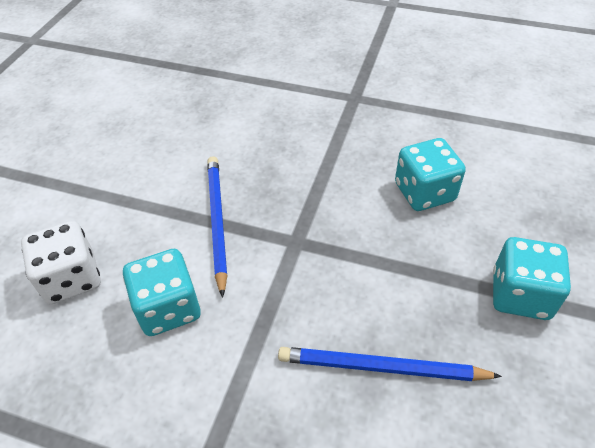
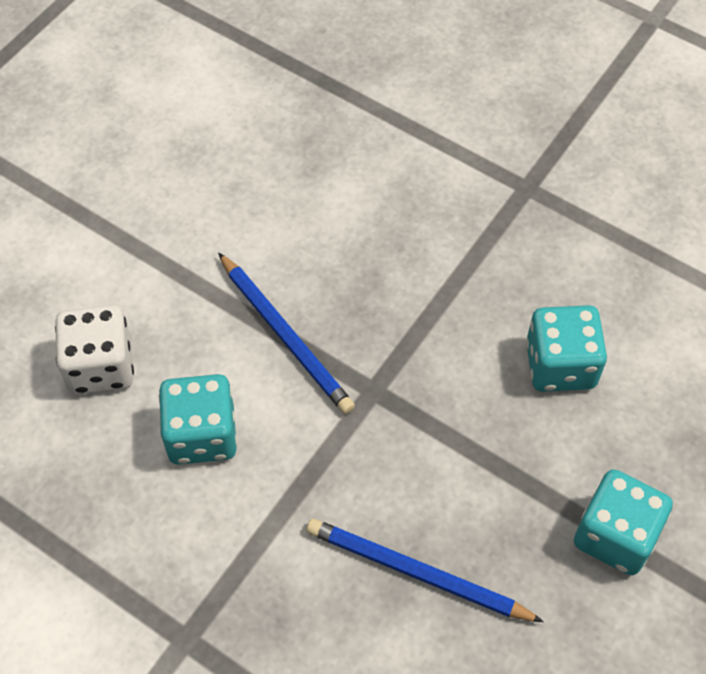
camera: 15 degrees right, 10 degrees up
(217, 221) = (286, 336): blue pencil -> blue pencil turned 135 degrees clockwise

